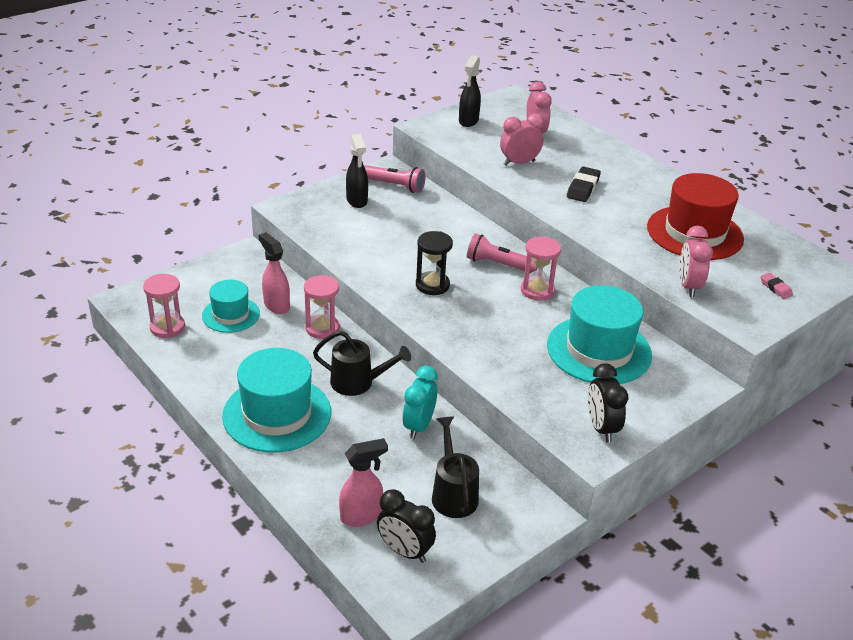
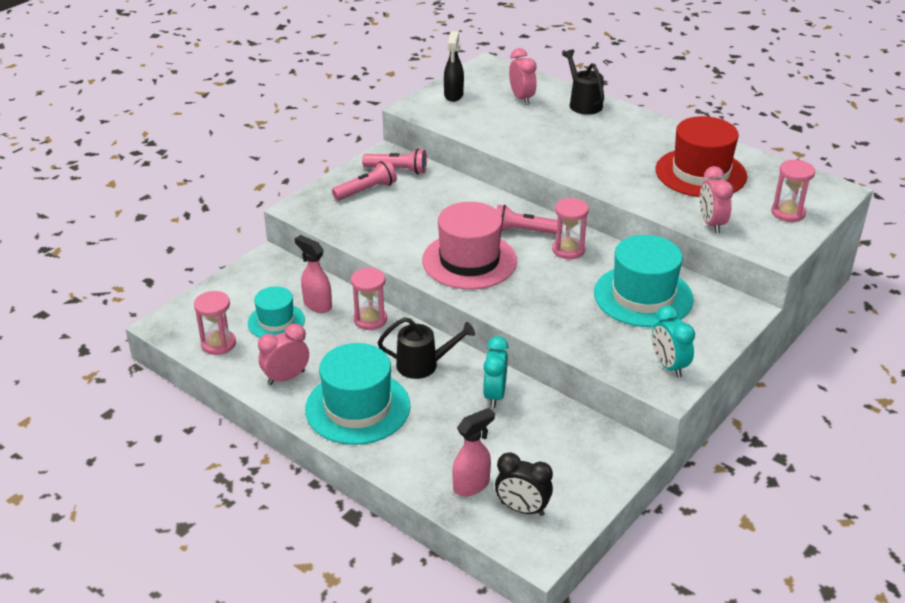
camera: 10 degrees left, 0 degrees up
(357, 201) = (366, 190): black spray bottle -> pink flashlight
(432, 285) = (469, 261): black hourglass -> pink hat
(453, 493) = (547, 450): black watering can -> black watering can (583, 103)
(519, 163) = (517, 130): pink clock -> pink clock (286, 377)
(583, 188) = (585, 146): black eraser -> none
(601, 428) = (669, 366): black clock -> turquoise clock
(775, 288) = (788, 213): pink eraser -> pink hourglass

